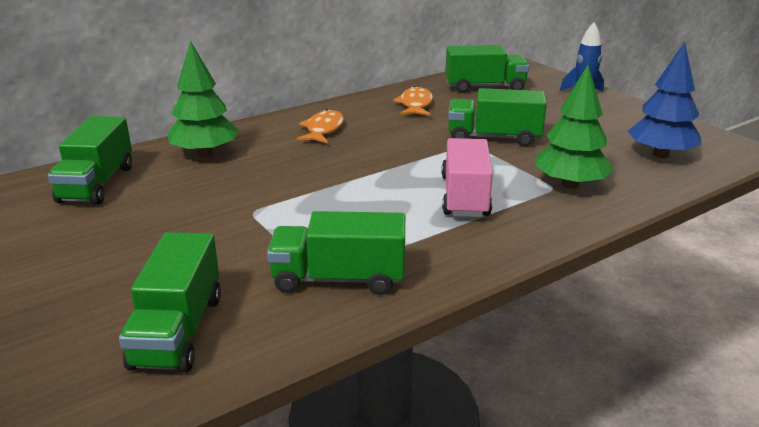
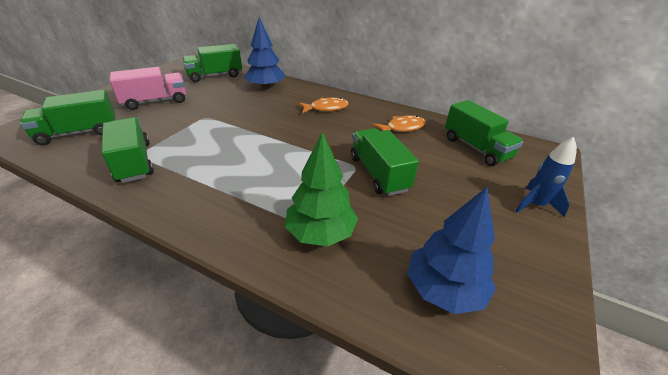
camera: 60 degrees right, 10 degrees up
(205, 153) = (266, 87): green tree -> blue tree
(465, 196) = (264, 182): pink truck -> pink truck (155, 101)

